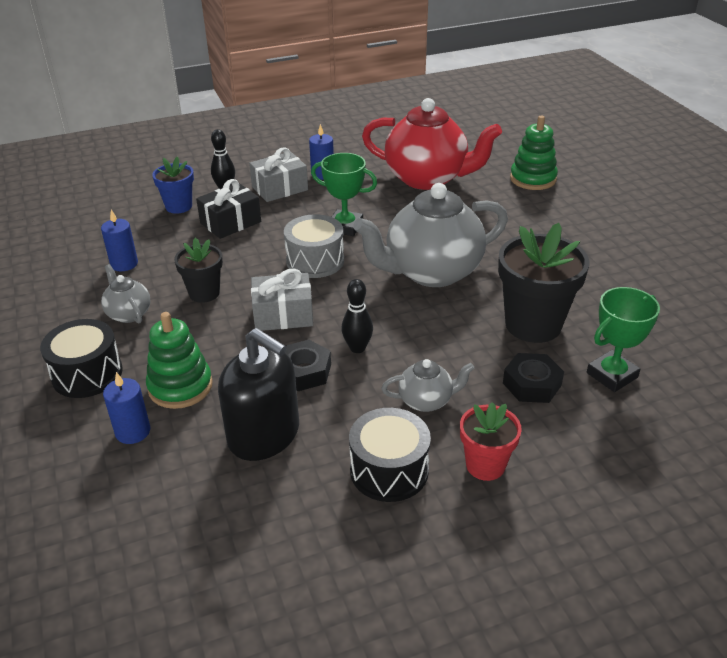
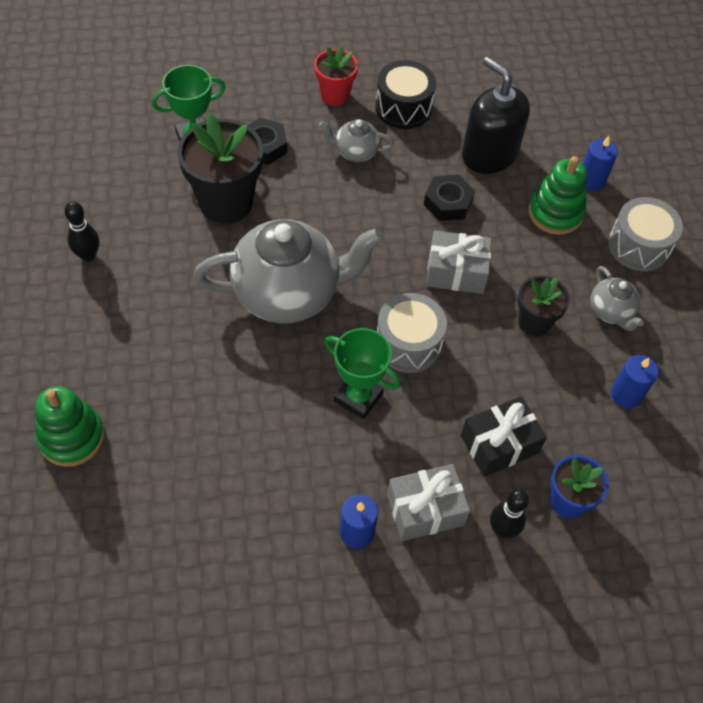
camera: 170 degrees left, 20 degrees up
(87, 374) = (638, 246): black drum -> grey drum
(357, 348) = (395, 216): black bowling pin -> black bowling pin (88, 255)
(427, 178) = (213, 478): red teapot -> none

